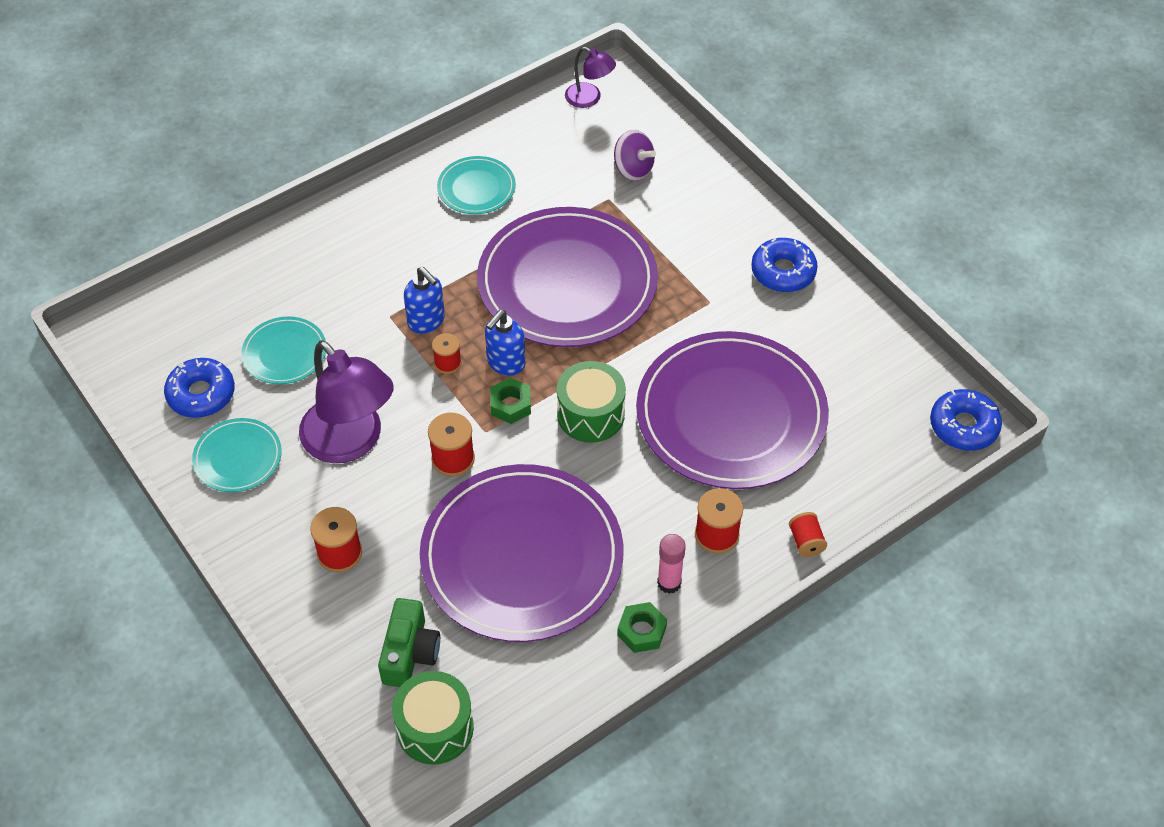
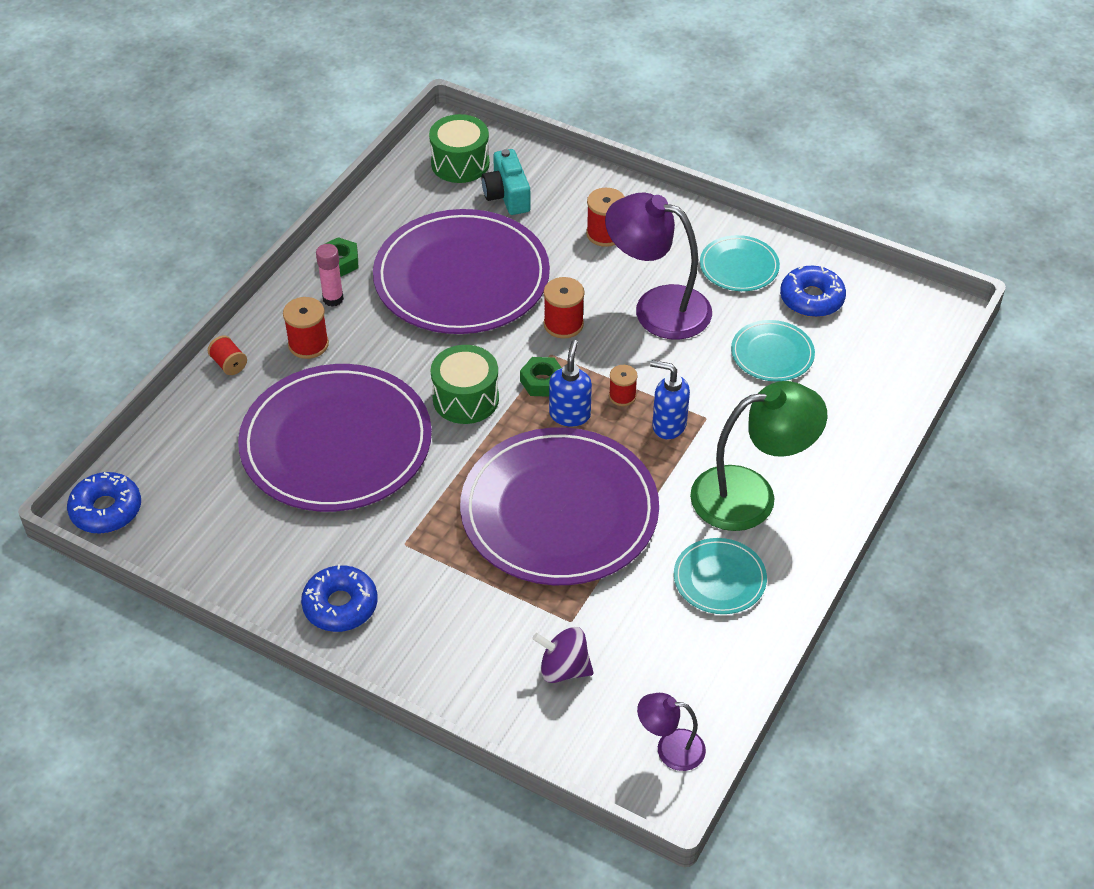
camera: 155 degrees right, 5 degrees down
(404, 239) = (750, 495): none -> green lamp
(410, 653) = (507, 195): green camera -> turquoise camera

